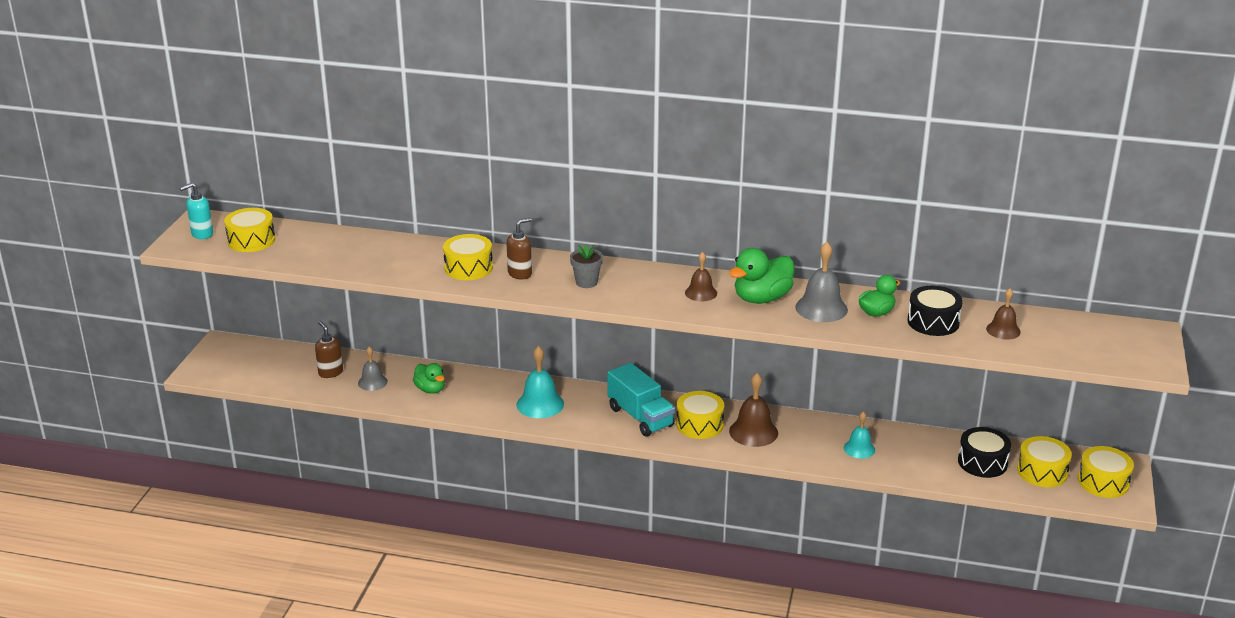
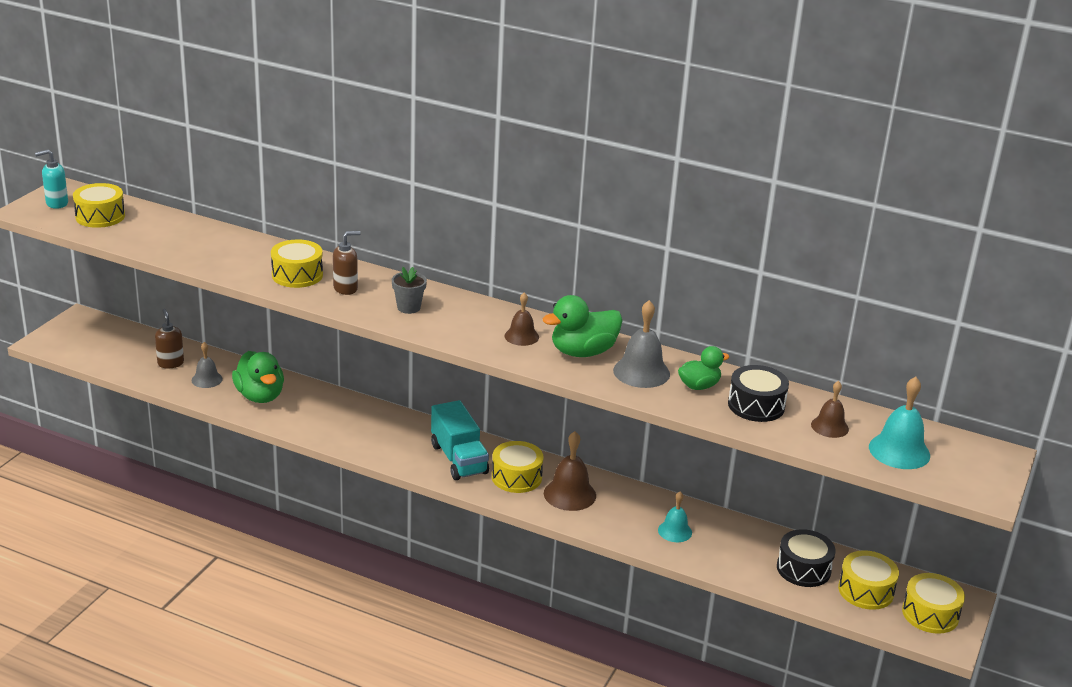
camera: 10 degrees right, 0 degrees up
(430, 389) = (260, 396): green duck -> green duck, size x1.60
(540, 404) = (362, 429): turquoise bell -> turquoise bell (899, 451)

